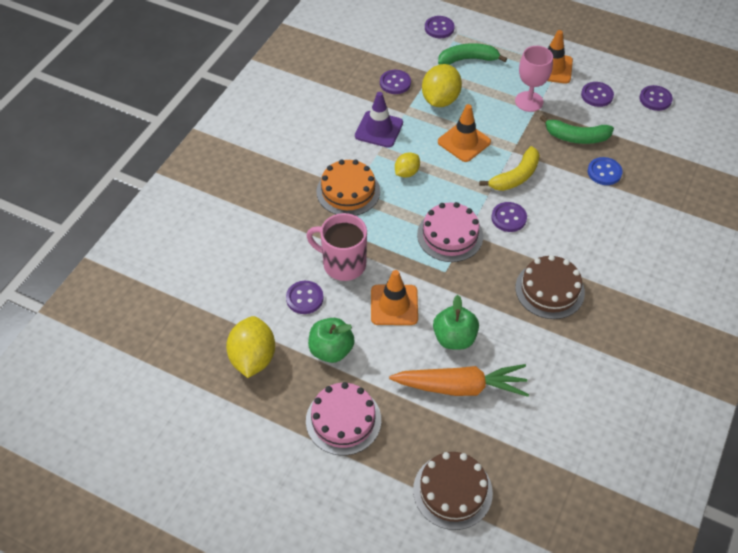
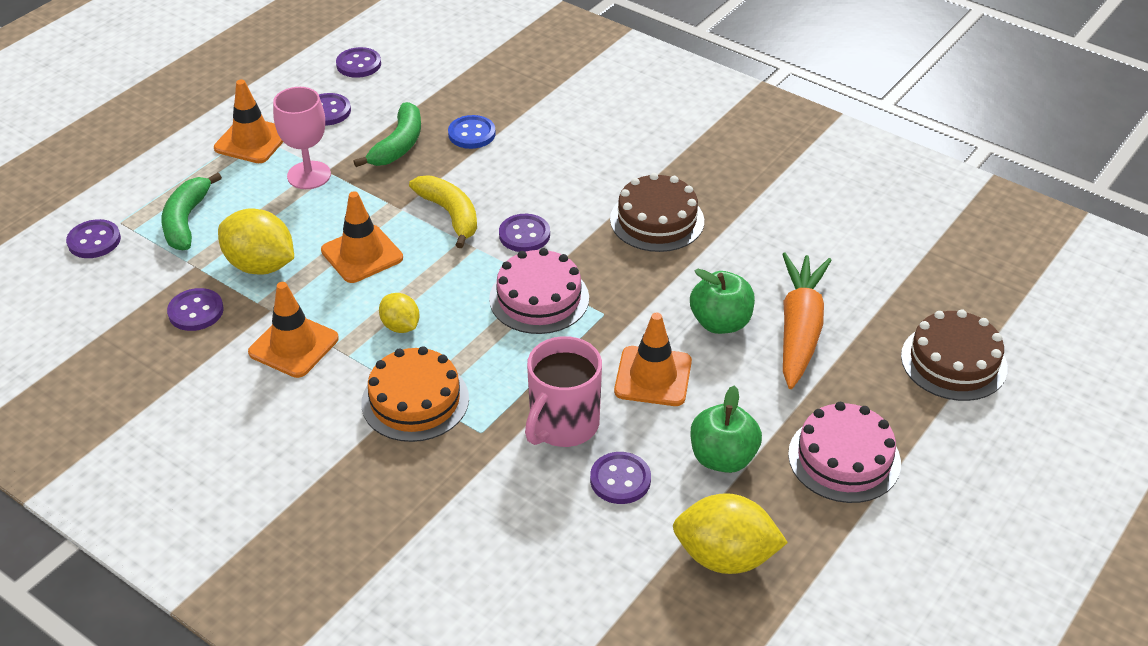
camera: 80 degrees left, 10 degrees down
(379, 129) = (293, 345): purple traffic cone -> orange traffic cone

